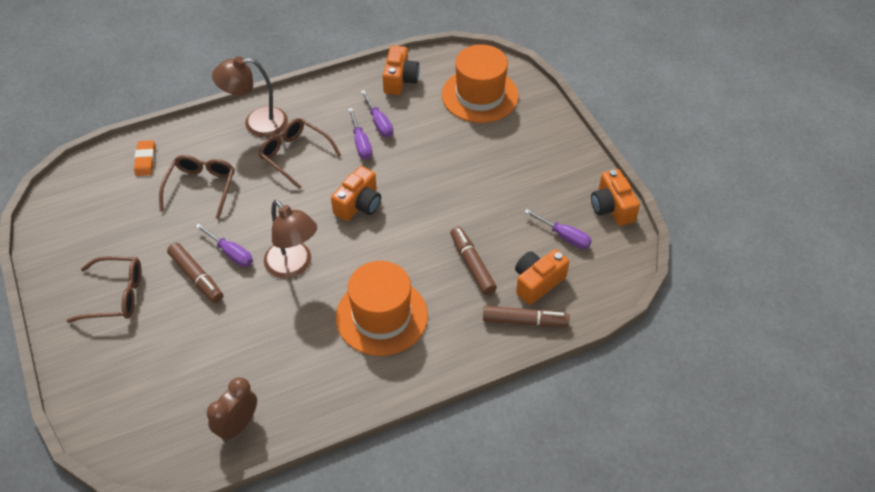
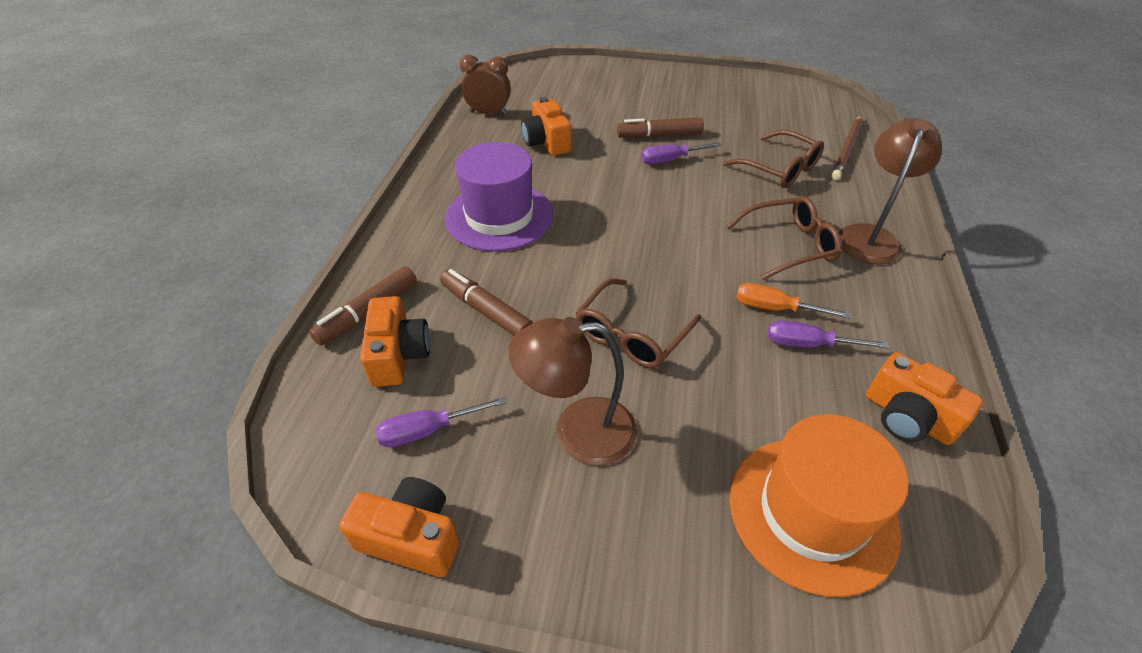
camera: 125 degrees right, 5 degrees down
(116, 295) = (676, 98): brown glasses -> brown glasses (631, 334)
(145, 160) = (847, 149): orange eraser -> brown pencil
(238, 426) = (488, 113): brown clock -> brown clock turned 60 degrees counterclockwise
(293, 266) = (618, 188): brown lamp -> brown lamp (578, 432)
(359, 204) = (665, 262): orange camera -> orange camera (546, 142)
(361, 144) = (774, 308): purple screwdriver -> orange screwdriver
(381, 316) = (499, 216): orange hat -> purple hat
(472, 265) = (486, 311): brown marker -> brown marker turned 150 degrees counterclockwise

